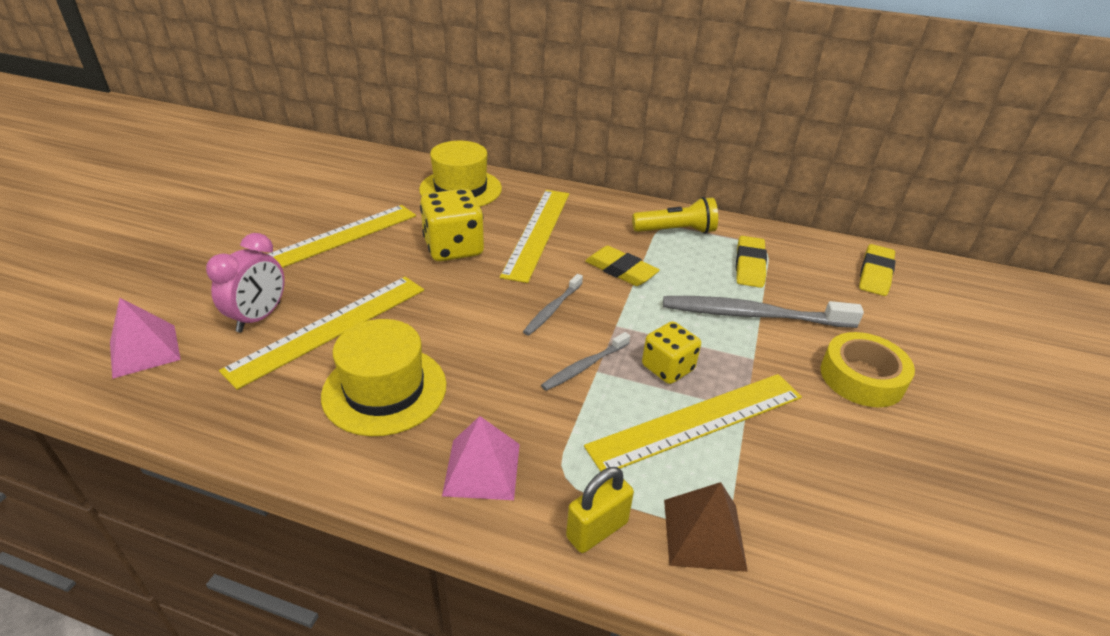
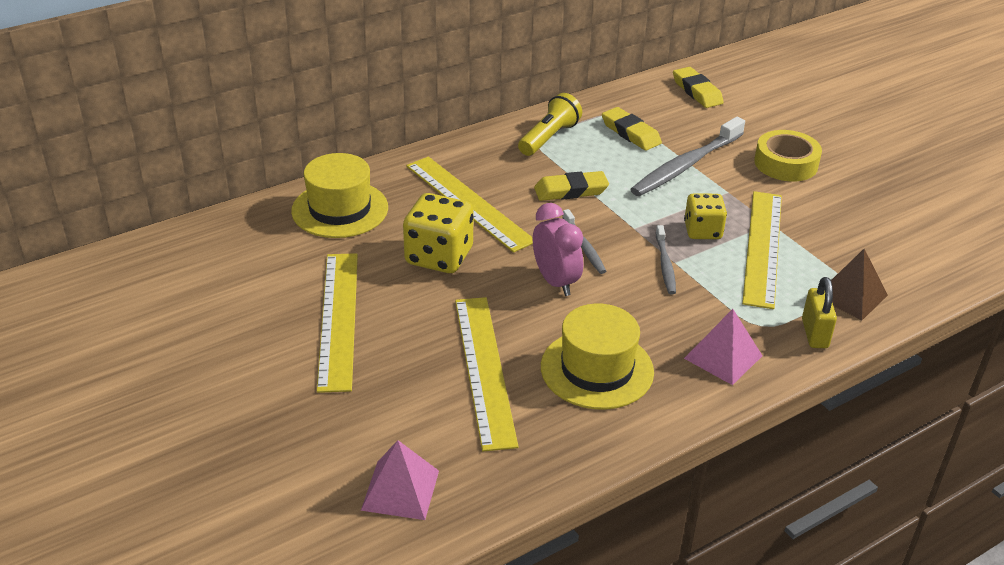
camera: 50 degrees left, 0 degrees up
(259, 317) = (423, 405): pink clock -> pink clock (555, 281)

